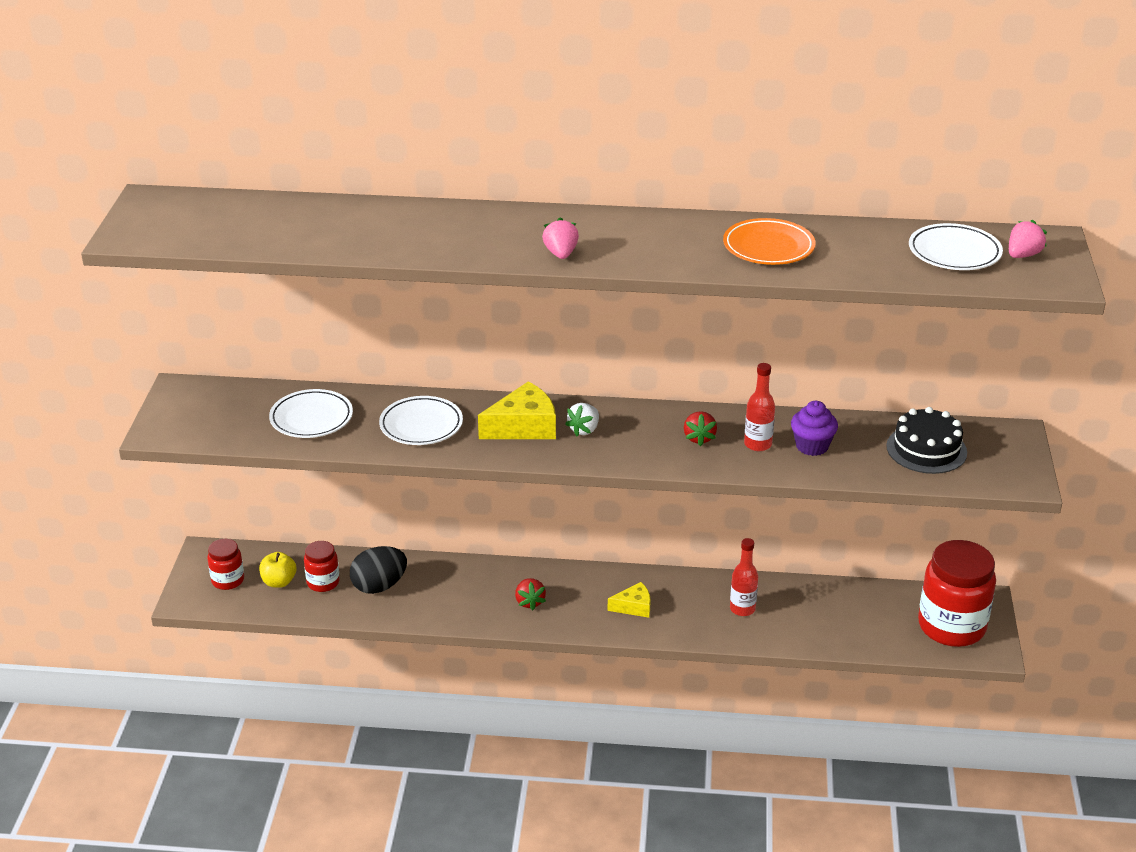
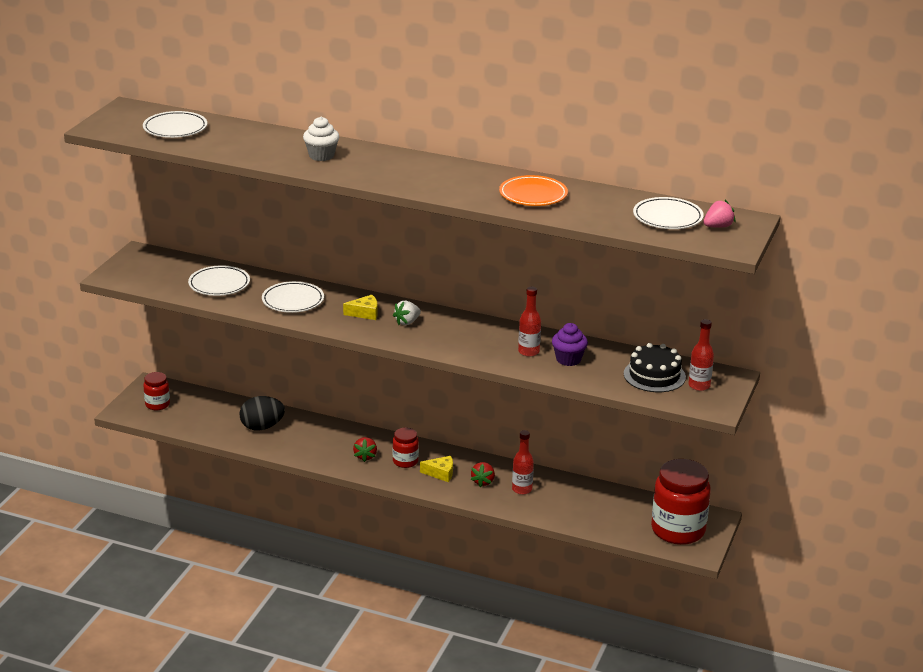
camera: 15 degrees right, 5 degrees down
(236, 222) = (175, 128): none -> white plate
(279, 582) = (192, 412): yellow apple -> none
(323, 582) = (223, 417): red jar -> red jar (405, 461)
(459, 232) = (321, 156): none -> white cupcake
(523, 426) = (365, 313): yellow cheese -> yellow cheese, size x0.59
(561, 254) = (382, 178): pink strawberry -> none
(699, 438) = (488, 341): red strawberry -> red strawberry (483, 481)
(986, 454) = (699, 386): none -> red bottle

